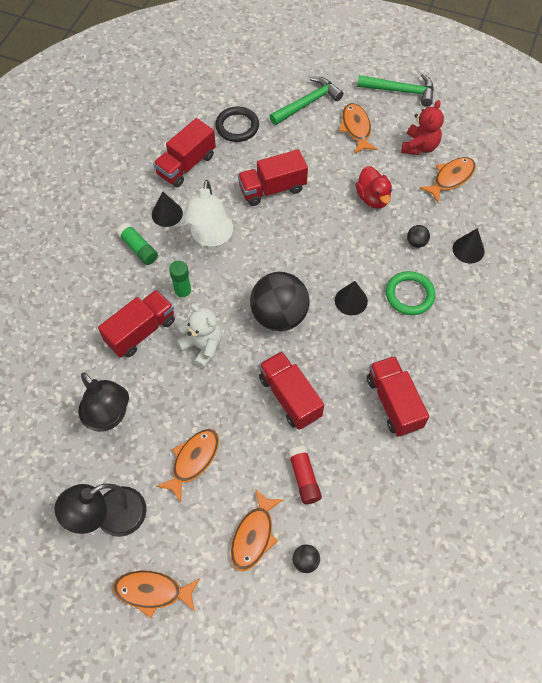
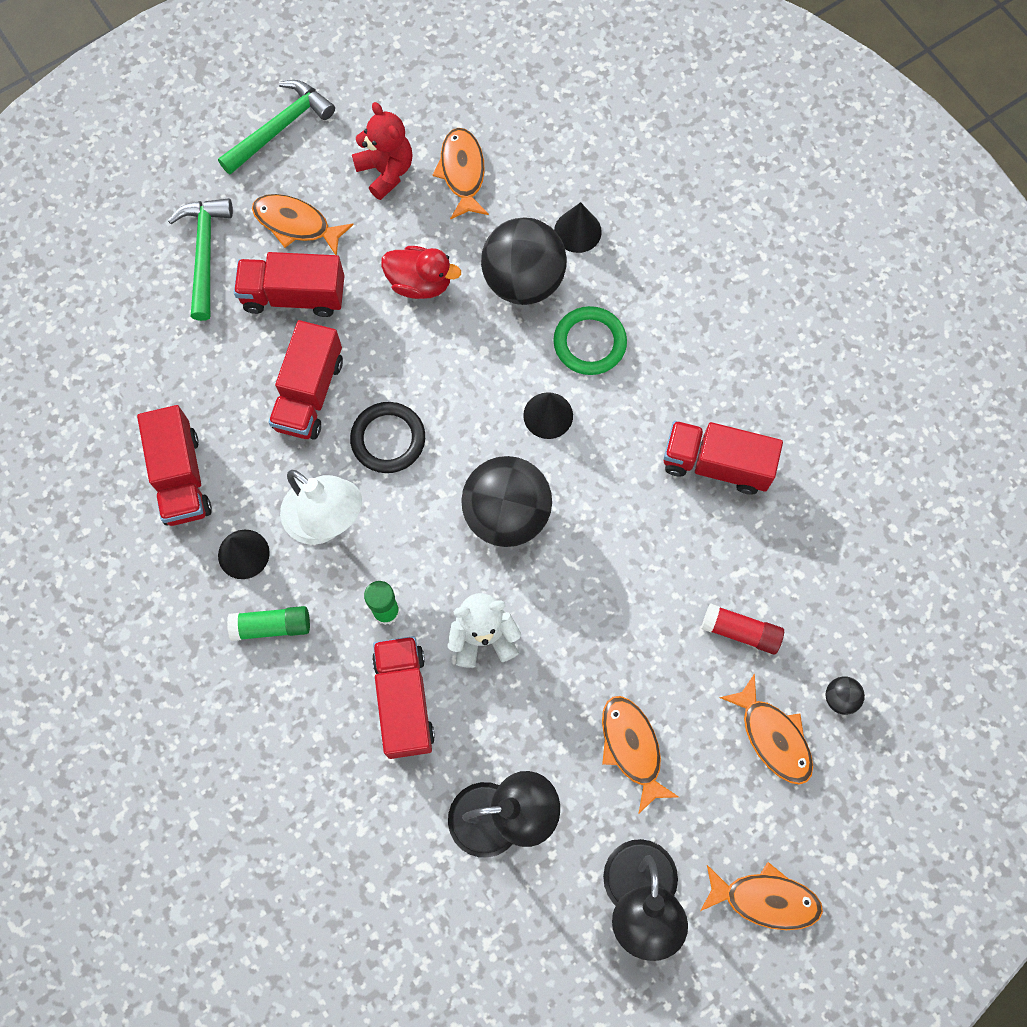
camera: 55 degrees left, 10 degrees up
(152, 591) = (765, 899): orange fish -> orange fish turned 120 degrees counterclockwise
(237, 126) = (169, 369): black ring -> black ring (388, 439)
(290, 397) = (627, 577): red truck -> red truck (294, 296)
(416, 242) = (523, 281): black ball -> black ball, size x2.46

